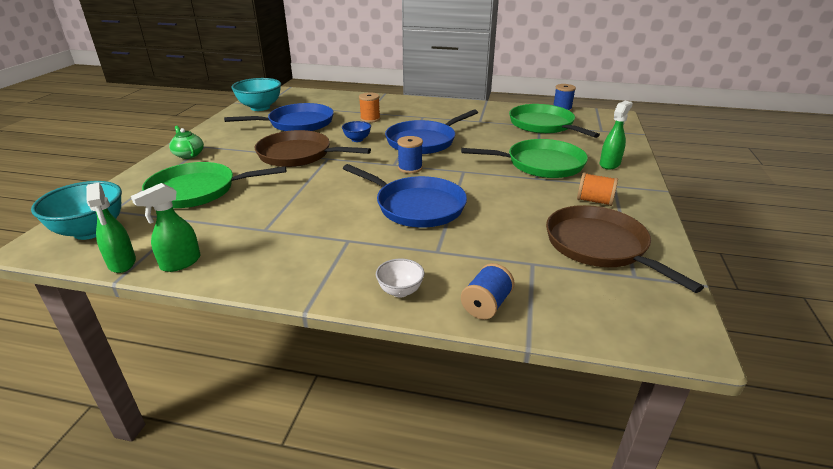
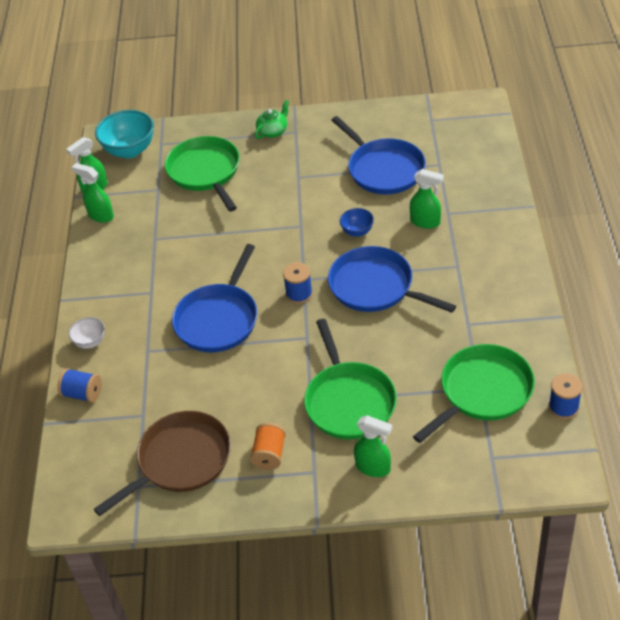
camera: 80 degrees right, 15 degrees up
(260, 107) = (418, 121): turquoise bowl -> none
(298, 155) = (300, 202): brown pan -> none
(370, 119) = (425, 222): orange spool -> green spray bottle

